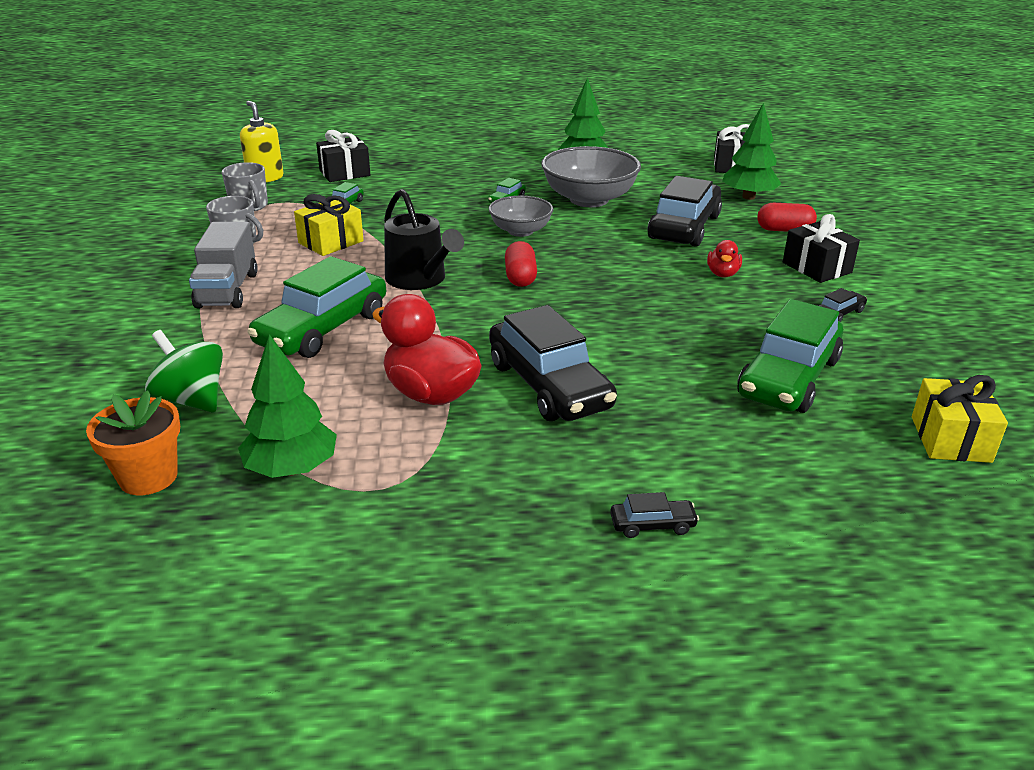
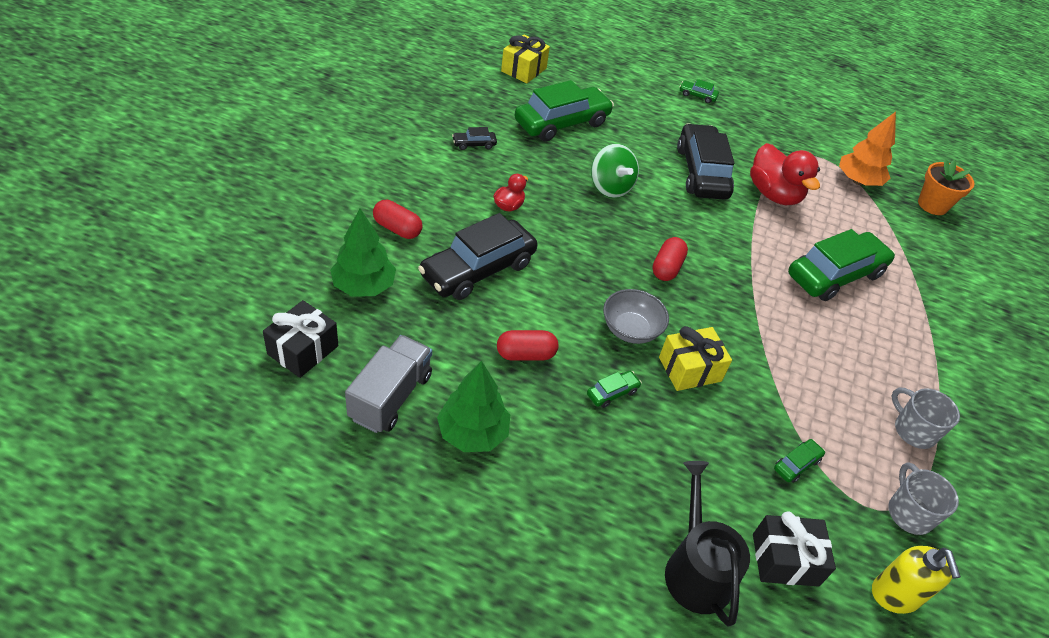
camera: 160 degrees left, 15 degrees up
(192, 400) = (919, 246): green spinning top -> green spinning top (610, 187)
(227, 290) = (913, 352): grey truck -> grey truck (391, 397)
(292, 468) = (858, 181): green tree -> orange tree
(331, 242) = (819, 390): yellow gift -> yellow gift (689, 369)
(419, 279) = (749, 300): black watering can -> black watering can (696, 569)
(589, 199) = (525, 354): grey bowl -> red capsule
(652, 525) = (697, 96): black car -> green car
(816, 268) = (432, 182): black gift -> none

